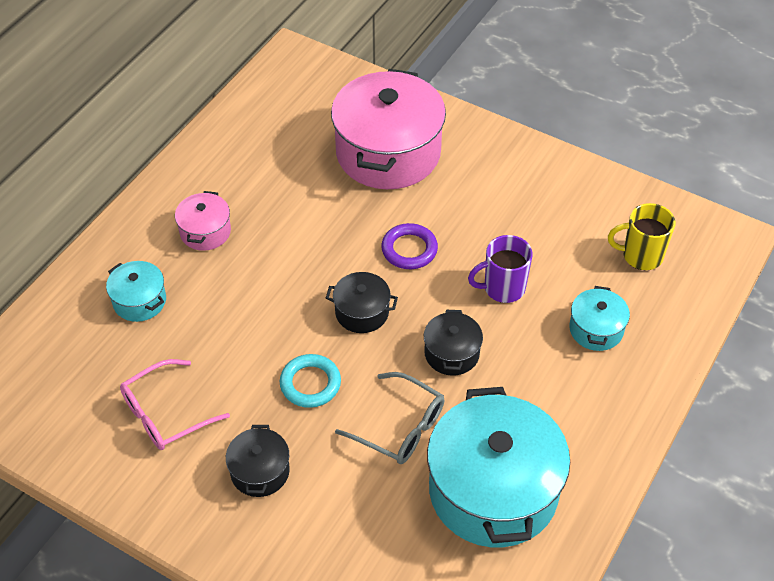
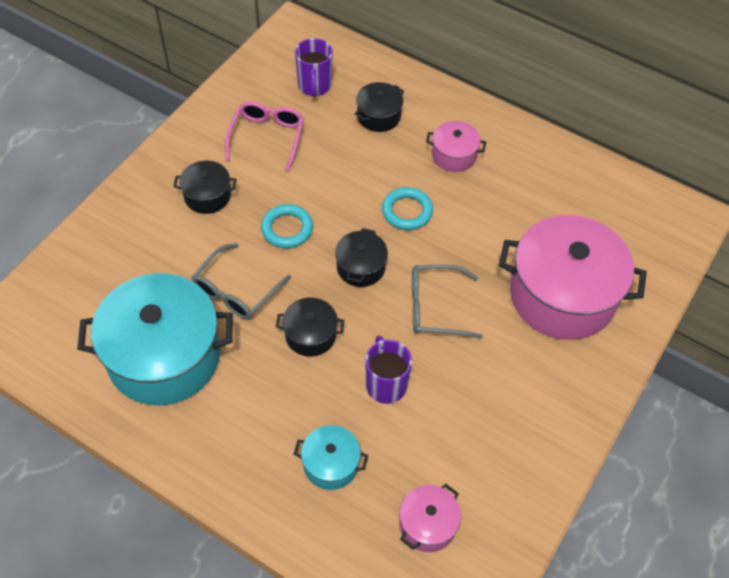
camera: 90 degrees right, 5 degrees up
(81, 368) = (314, 86): none -> purple mug
(139, 301) = (378, 116): turquoise pot -> black pot
(165, 414) = (267, 137): pink glasses -> pink glasses turned 45 degrees clockwise
(285, 273) = (407, 211): none -> turquoise ring
(409, 249) = (434, 307): purple ring -> grey glasses
(641, 256) = (427, 525): yellow mug -> pink pot

